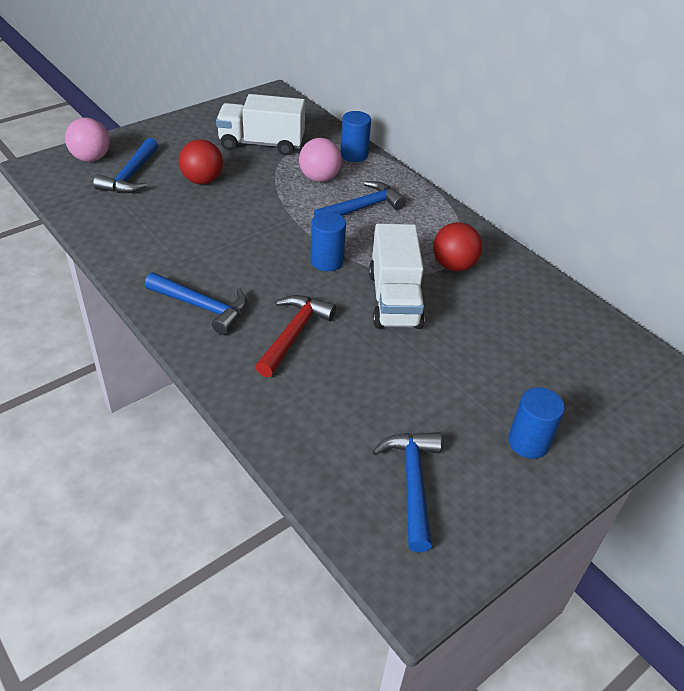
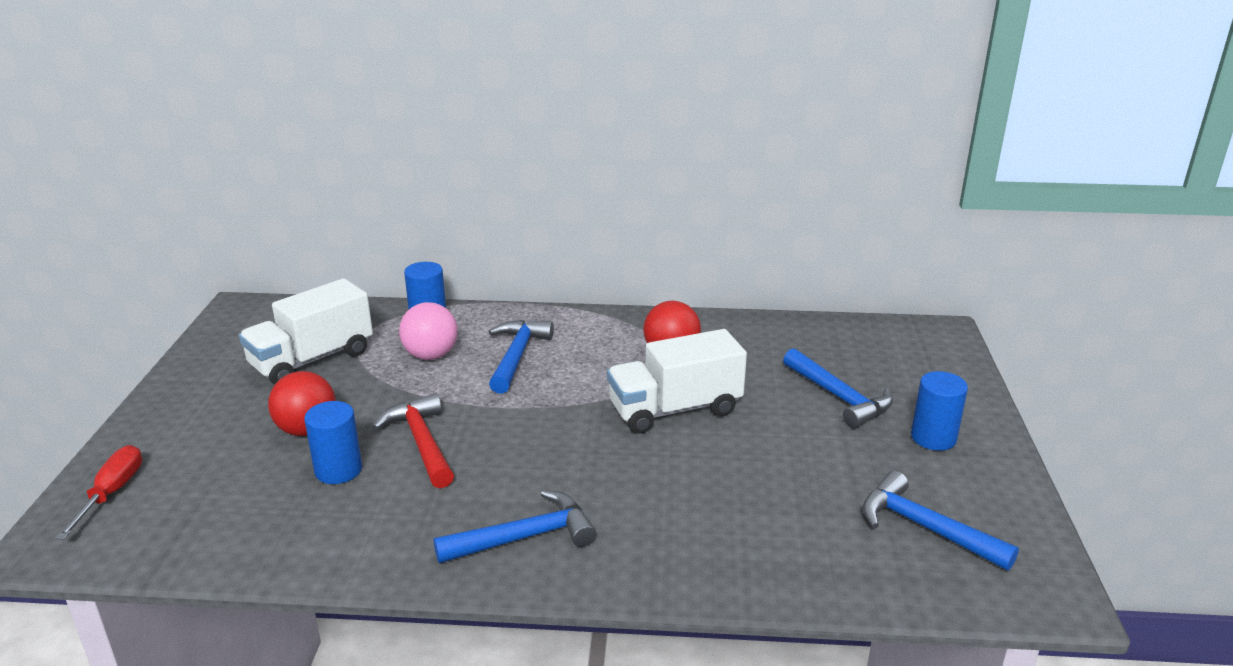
camera: 45 degrees left, 15 degrees down
(91, 158) = (112, 492): pink ball -> red screwdriver
(130, 176) = (206, 477): blue hammer -> blue hammer (839, 397)
(294, 334) = (647, 495): red hammer -> red hammer (421, 442)
(327, 261) = (566, 418): blue cylinder -> blue cylinder (338, 470)
(394, 299) = (674, 409): white truck -> white truck turned 120 degrees clockwise

